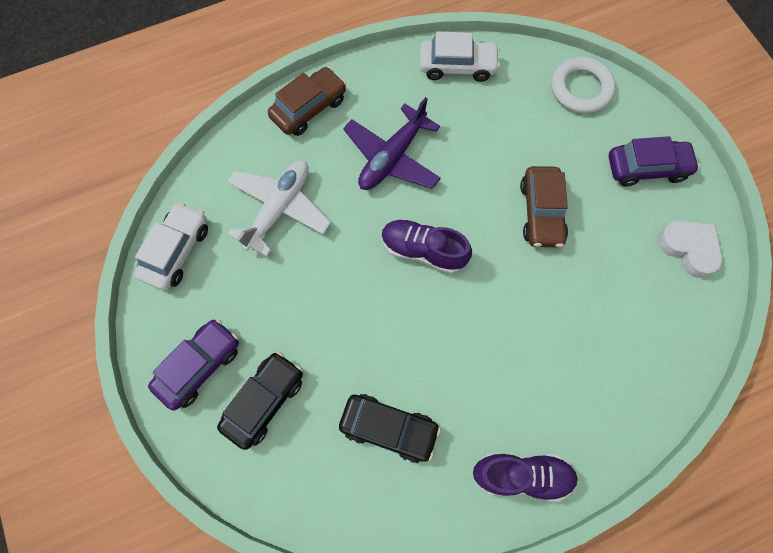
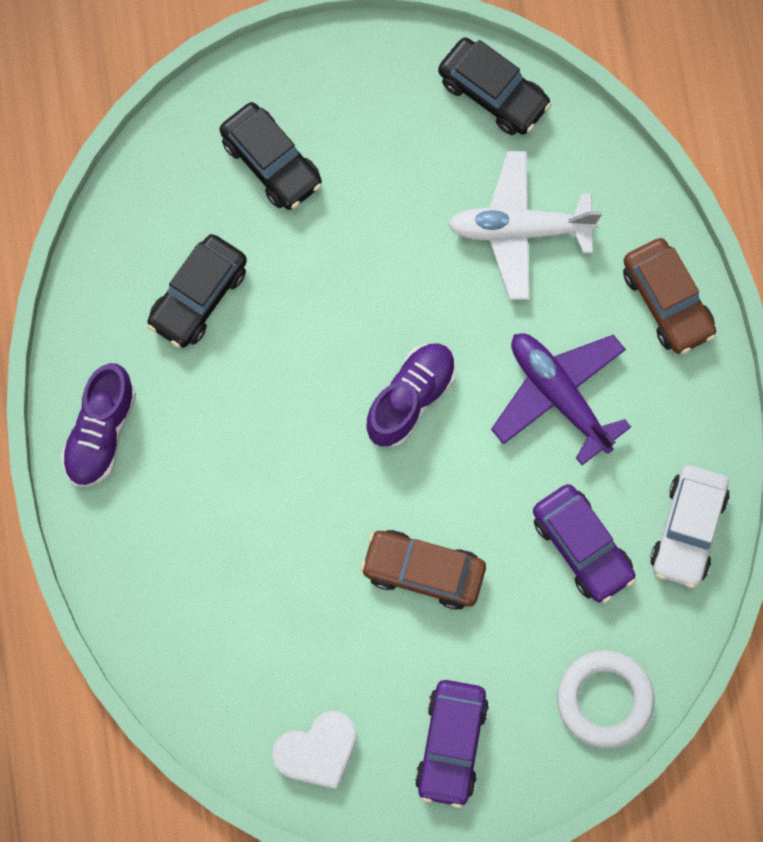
camera: 105 degrees right, 5 degrees up
(176, 251) = (493, 93): white car -> black car
(199, 366) = (335, 97): purple car -> purple car (582, 546)
(279, 209) = (520, 229): white plane -> white plane turned 135 degrees clockwise

